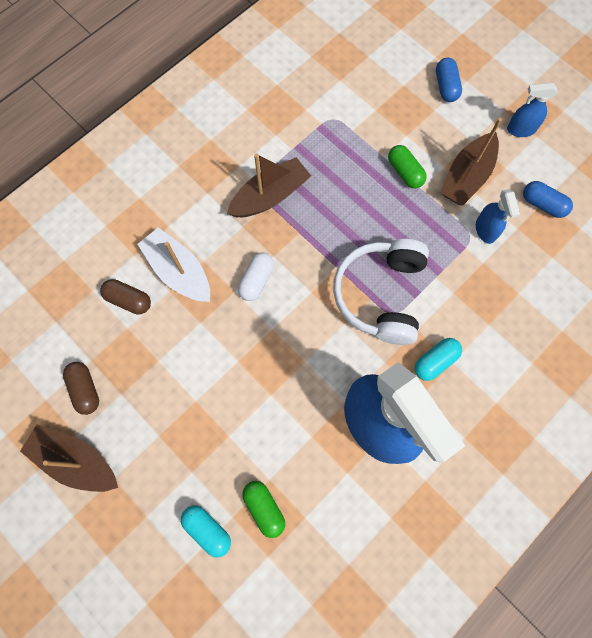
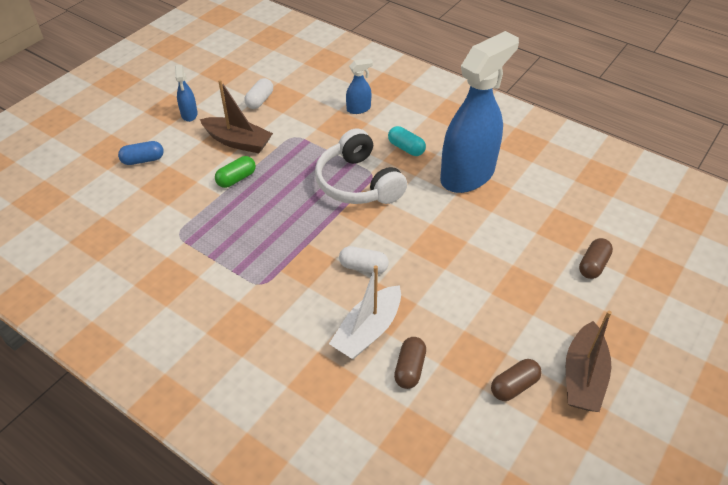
camera: 100 degrees left, 25 degrees down
(207, 530) = (593, 265): turquoise capsule -> brown capsule
(264, 508) = (559, 232): green capsule -> none
(270, 196) = (272, 270): brown boat -> none
(381, 295) = (358, 183): white headphones -> white headphones turned 60 degrees clockwise
(485, 230) = (287, 129): blue spray bottle -> blue spray bottle (359, 109)
(542, 204) = (260, 100): blue capsule -> white capsule

